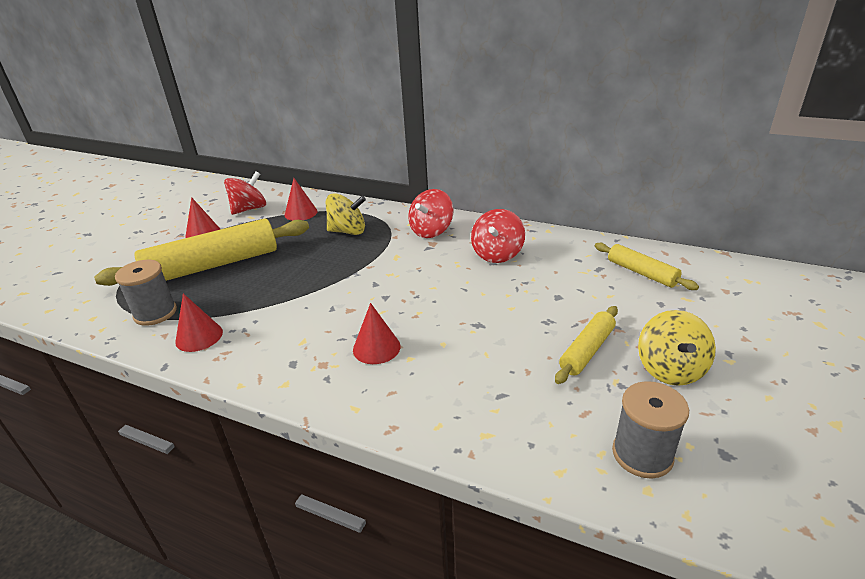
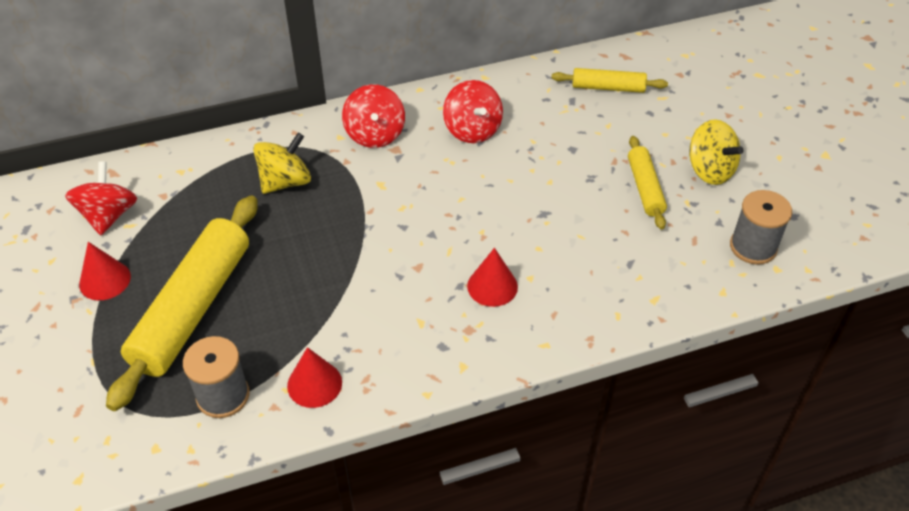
camera: 45 degrees left, 15 degrees up
(301, 213) = (189, 186): red cone -> none

